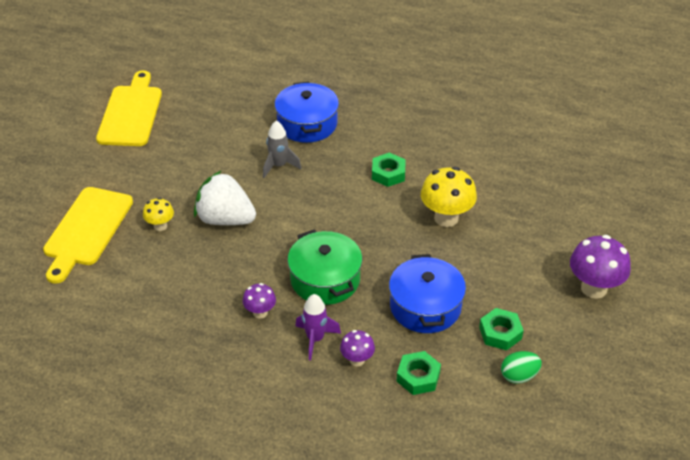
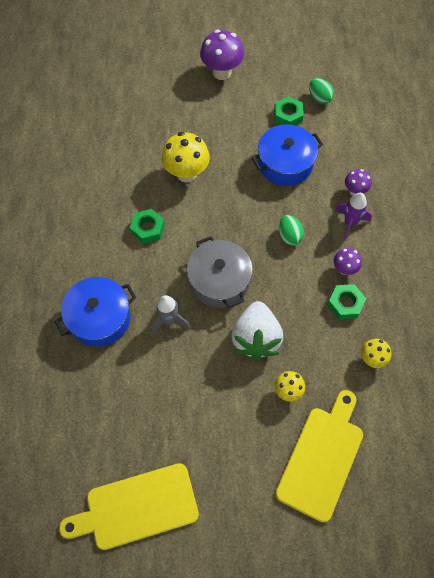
camera: 110 degrees left, 20 degrees up
(86, 230) = (322, 458): yellow cutting board -> yellow cutting board turned 60 degrees counterclockwise
(149, 299) = (372, 359): none -> yellow mushroom
(301, 210) = (219, 281): none -> grey pot
(325, 279) = (289, 236): green pot -> green egg
(418, 377) = (349, 152): green nut -> green nut (345, 304)

